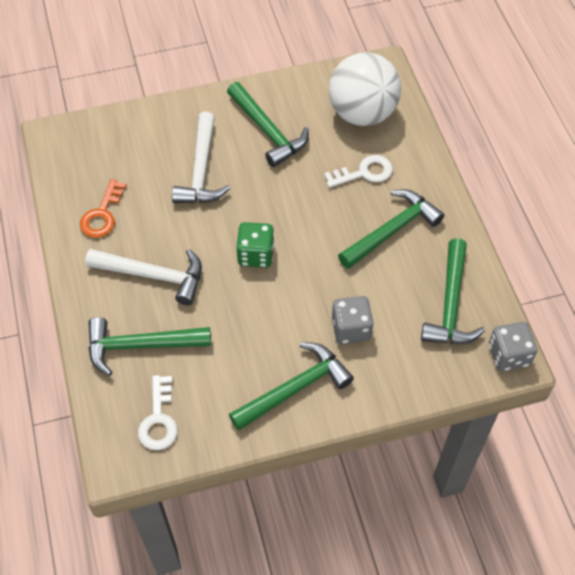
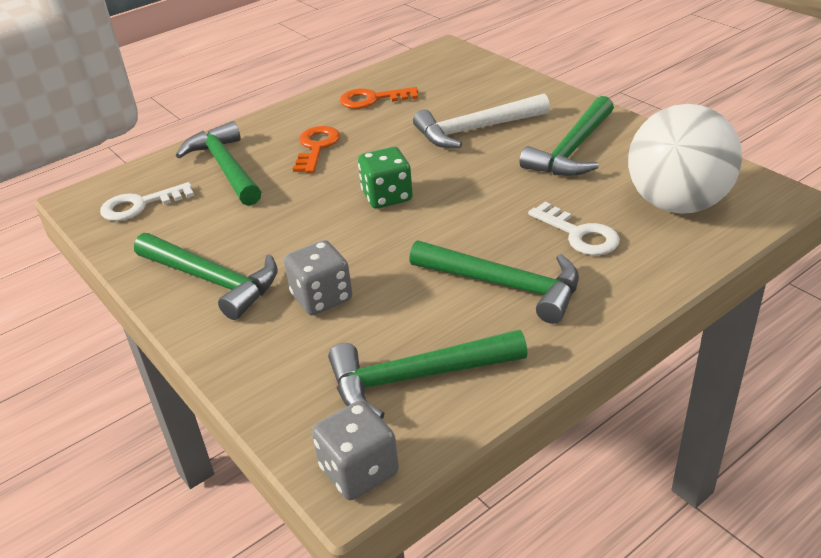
camera: 70 degrees right, 20 degrees down
(153, 276) = (316, 147): white hammer -> orange key

